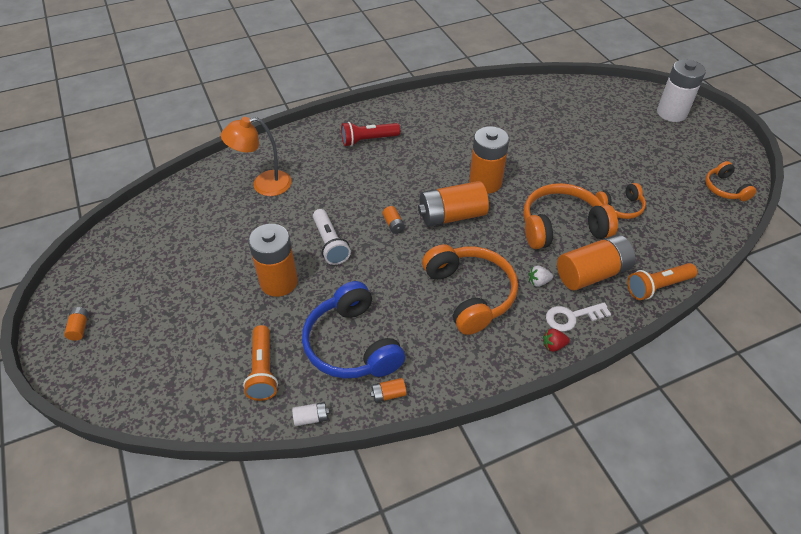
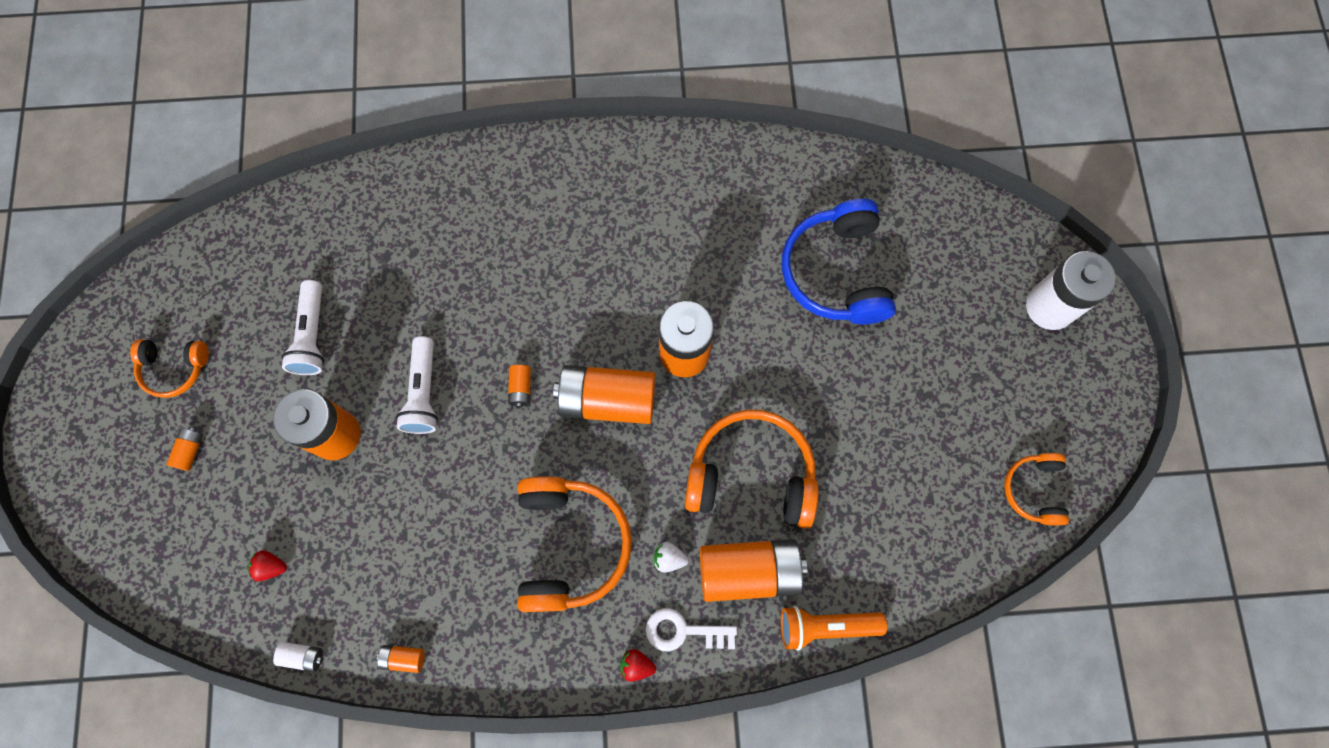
camera: 20 degrees right, 25 degrees up
(79, 328) = (78, 421): orange battery -> orange battery (190, 451)
(240, 235) = (312, 335): none -> white flashlight
(263, 185) = (373, 250): orange lamp -> none
(263, 370) = (271, 566): orange flashlight -> red strawberry
(352, 344) = (389, 569): blue headphones -> blue headphones (836, 272)
(368, 140) = (552, 208): red flashlight -> none
(620, 207) = (855, 470): orange headphones -> orange headphones (174, 368)

